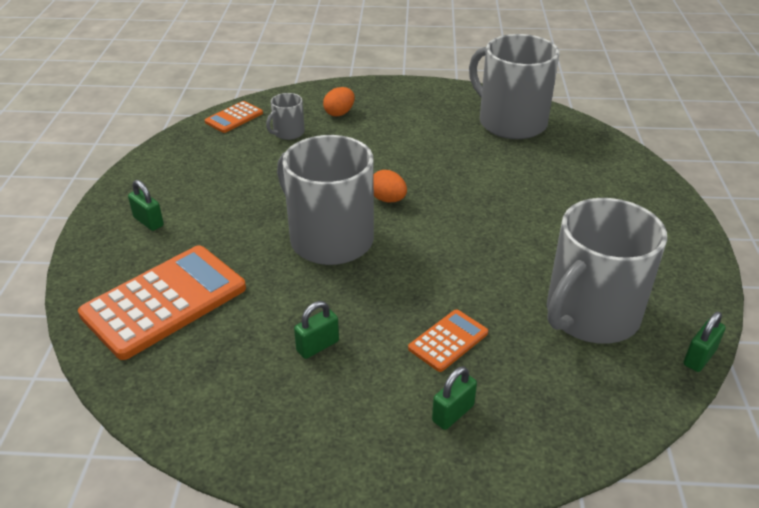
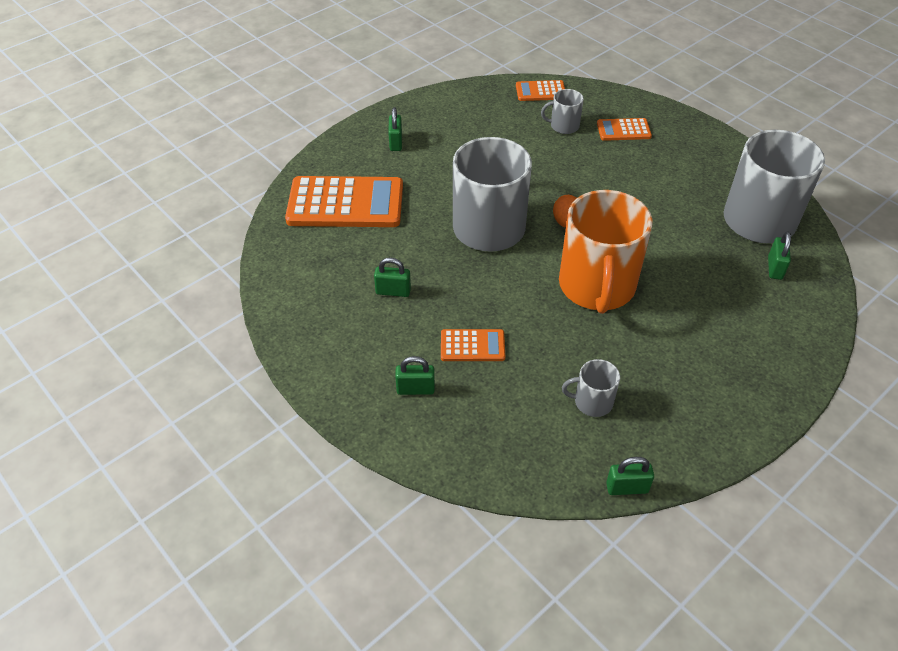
camera: 45 degrees right, 10 degrees up
(339, 113) = (623, 130): orange egg -> orange calculator
(474, 230) = (597, 286): none -> orange mug
(564, 147) = (775, 268): none -> green padlock
(590, 315) = (592, 402): grey mug -> grey mug, size x0.45

